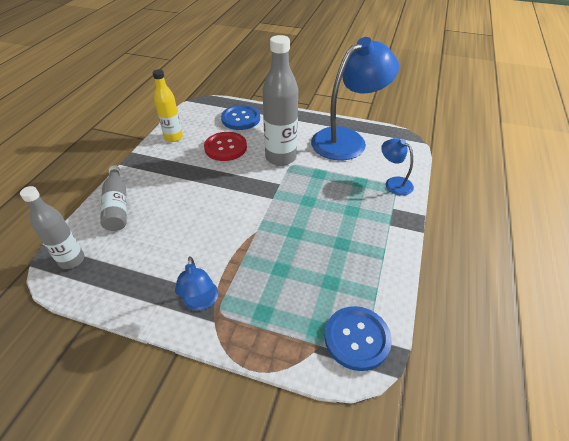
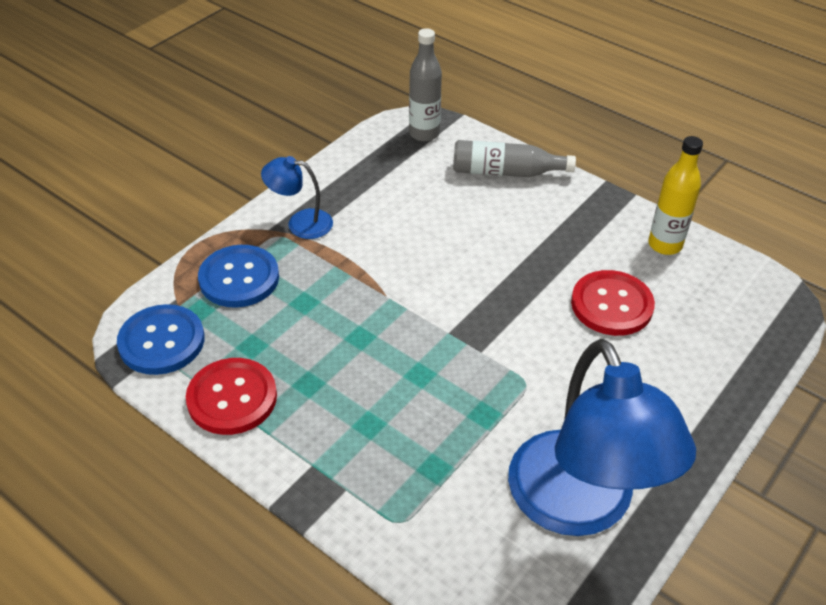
camera: 110 degrees right, 0 degrees up
(240, 119) = (710, 347): blue button -> blue button (239, 278)
(280, 157) = (554, 373): grey bottle -> none
(374, 275) = (232, 398): none -> red button
(394, 183) = (408, 524): blue lamp -> none

